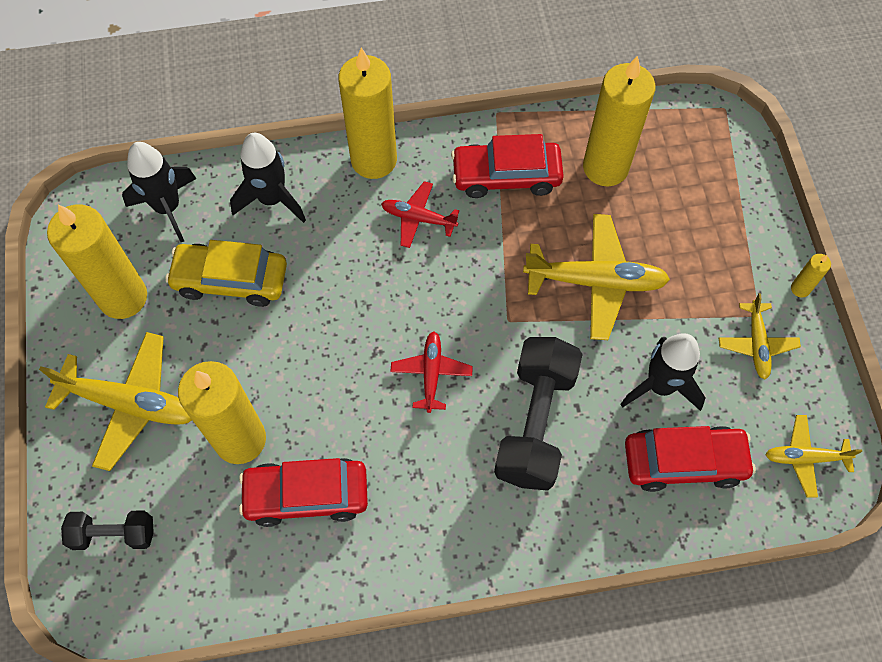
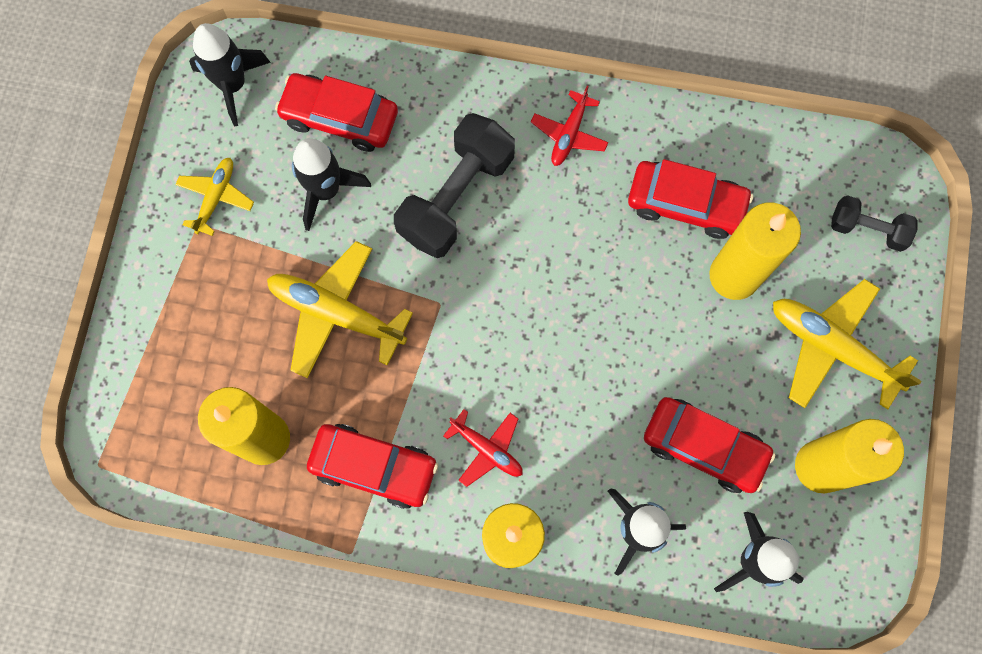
camera: 160 degrees left, 10 degrees up
(230, 280) = (704, 447): yellow car -> red car
(431, 373) = (534, 277): red plane -> red plane (569, 134)
(800, 288) = (143, 235): yellow candle -> none
(805, 458) = (233, 85): yellow plane -> black rocket

